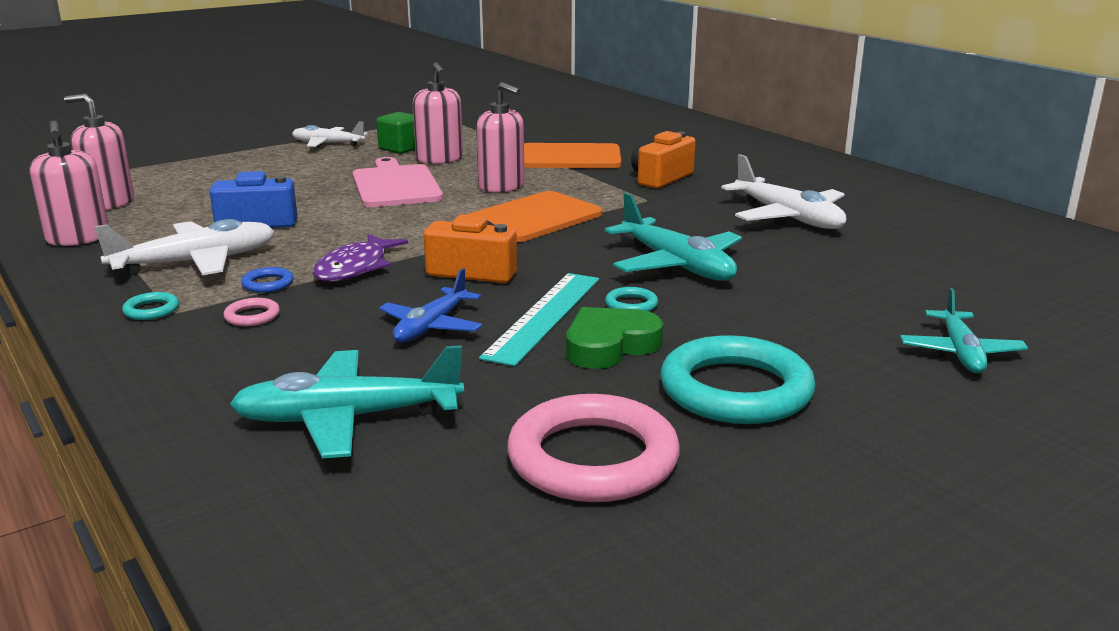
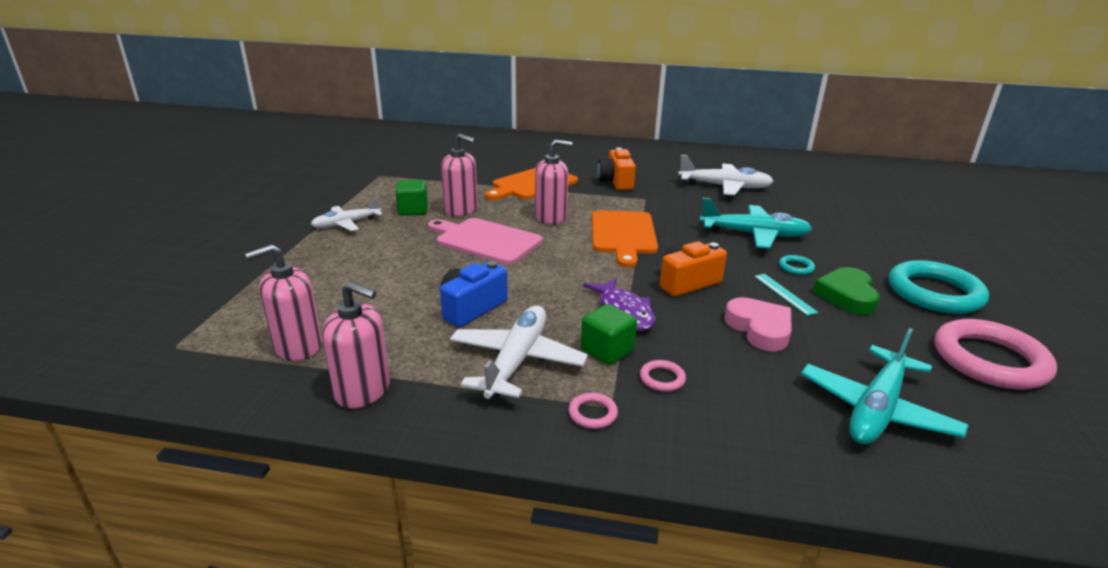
camera: 45 degrees left, 5 degrees up
(151, 310) = (592, 413): turquoise ring -> pink ring
(268, 284) = (607, 351): blue ring -> green cube
(431, 326) = (759, 329): blue plane -> pink heart
(544, 316) = (784, 294): turquoise ruler -> turquoise ruler, size x0.54
(960, 352) = (935, 234): turquoise plane -> none

